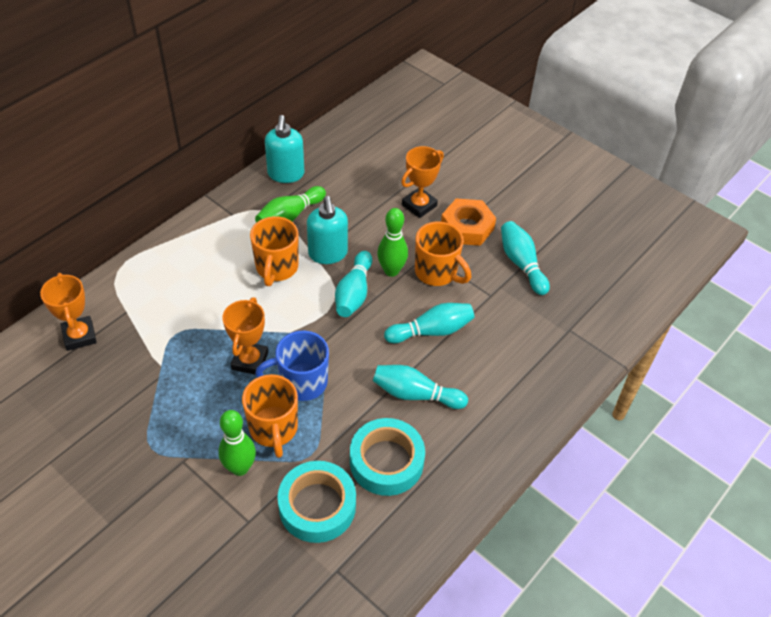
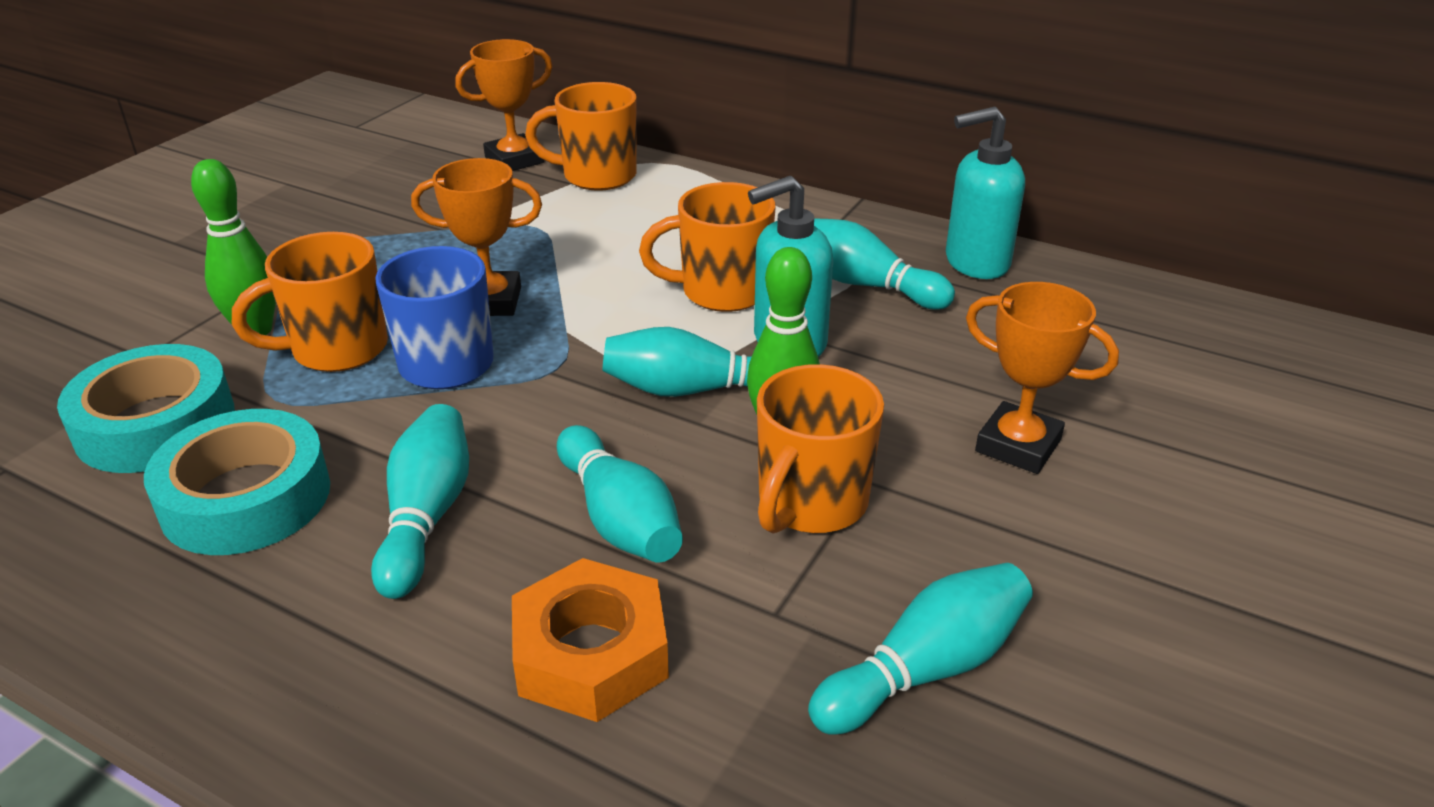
camera: 80 degrees right, 15 degrees down
(124, 298) = (597, 176): none -> orange mug
(289, 216) = (864, 284): green bowling pin -> turquoise bowling pin
(467, 227) = (999, 538): orange nut -> orange nut (591, 653)

